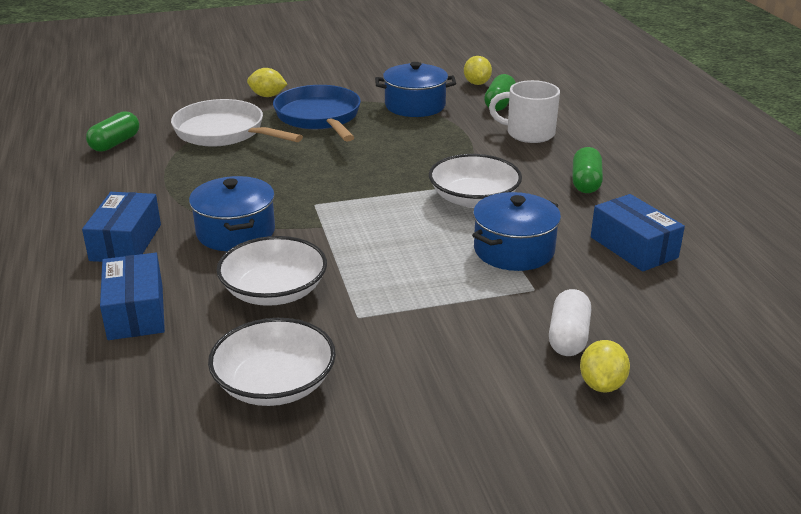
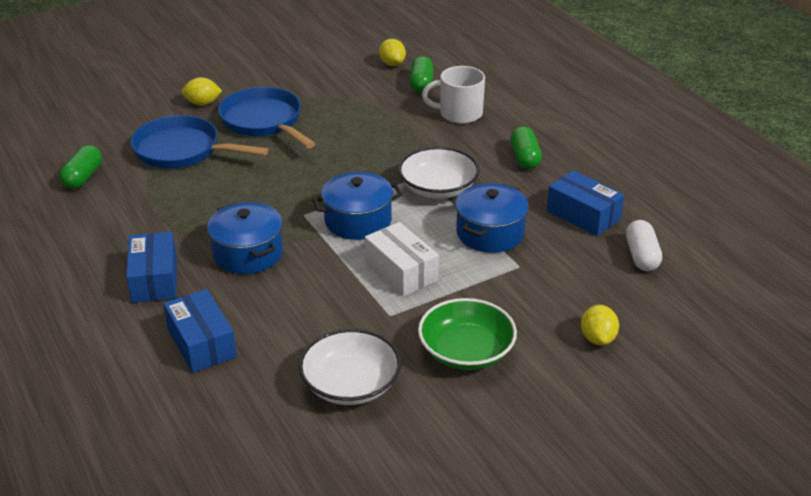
camera: 15 degrees left, 5 degrees up
(224, 132) = (182, 150): white pan -> blue pan
(274, 291) = (310, 304): white bowl -> none
(393, 274) = (401, 271): none -> white box
(415, 106) = (346, 96): blue pot -> blue pot (358, 221)
(429, 371) = (466, 351): none -> green bowl
(568, 337) = (560, 303): white capsule -> white capsule (641, 256)

